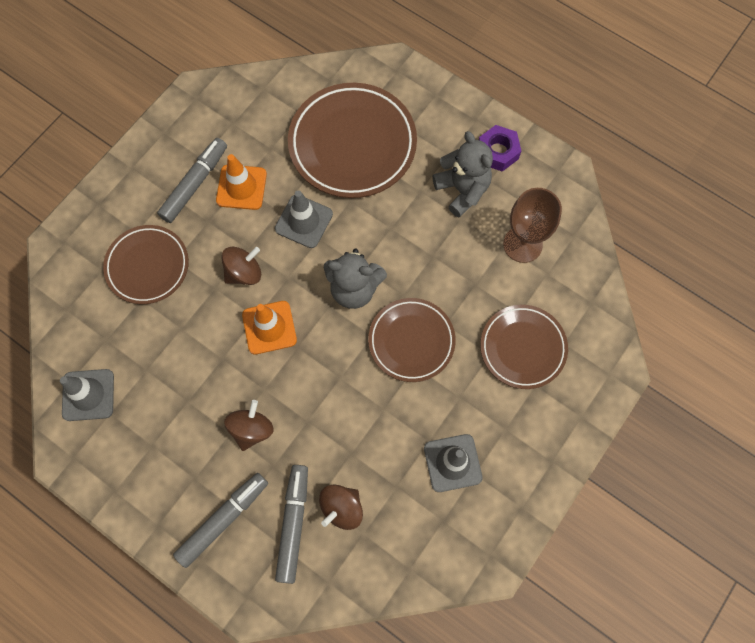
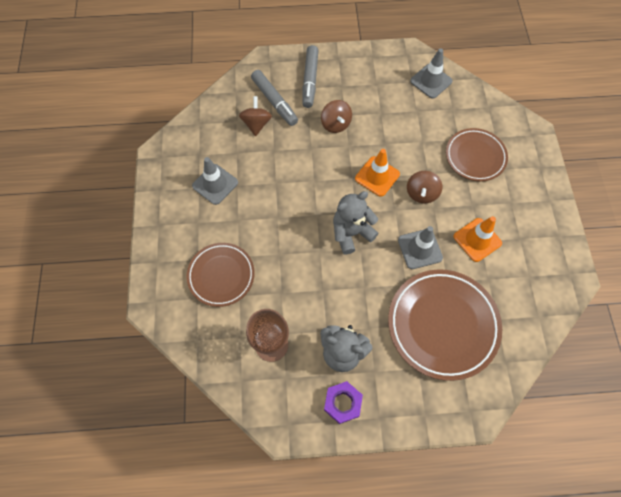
camera: 140 degrees right, 5 degrees down
(195, 184) = (505, 220): grey marker -> none
(411, 341) = (291, 229): brown plate -> none

